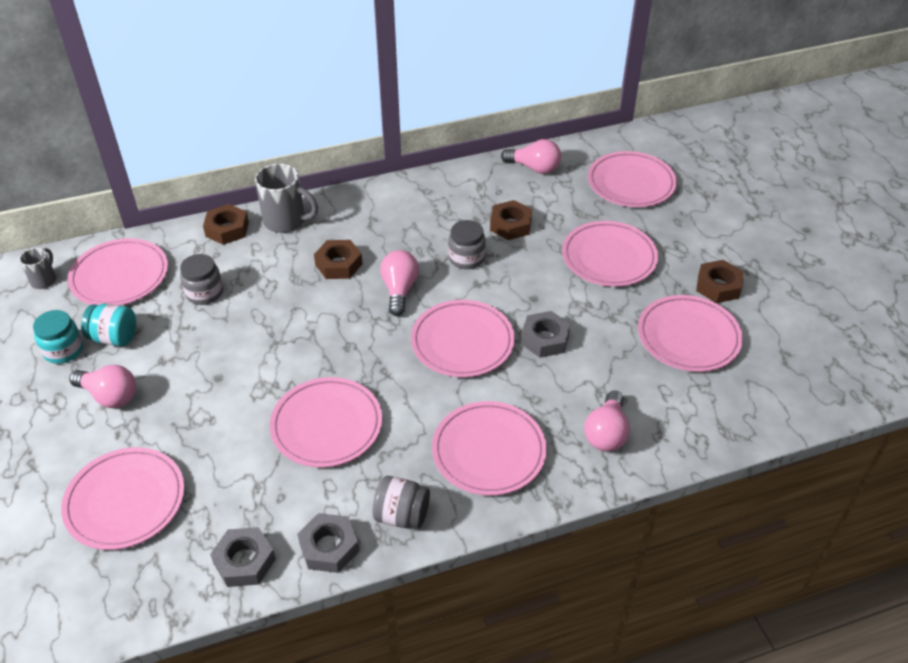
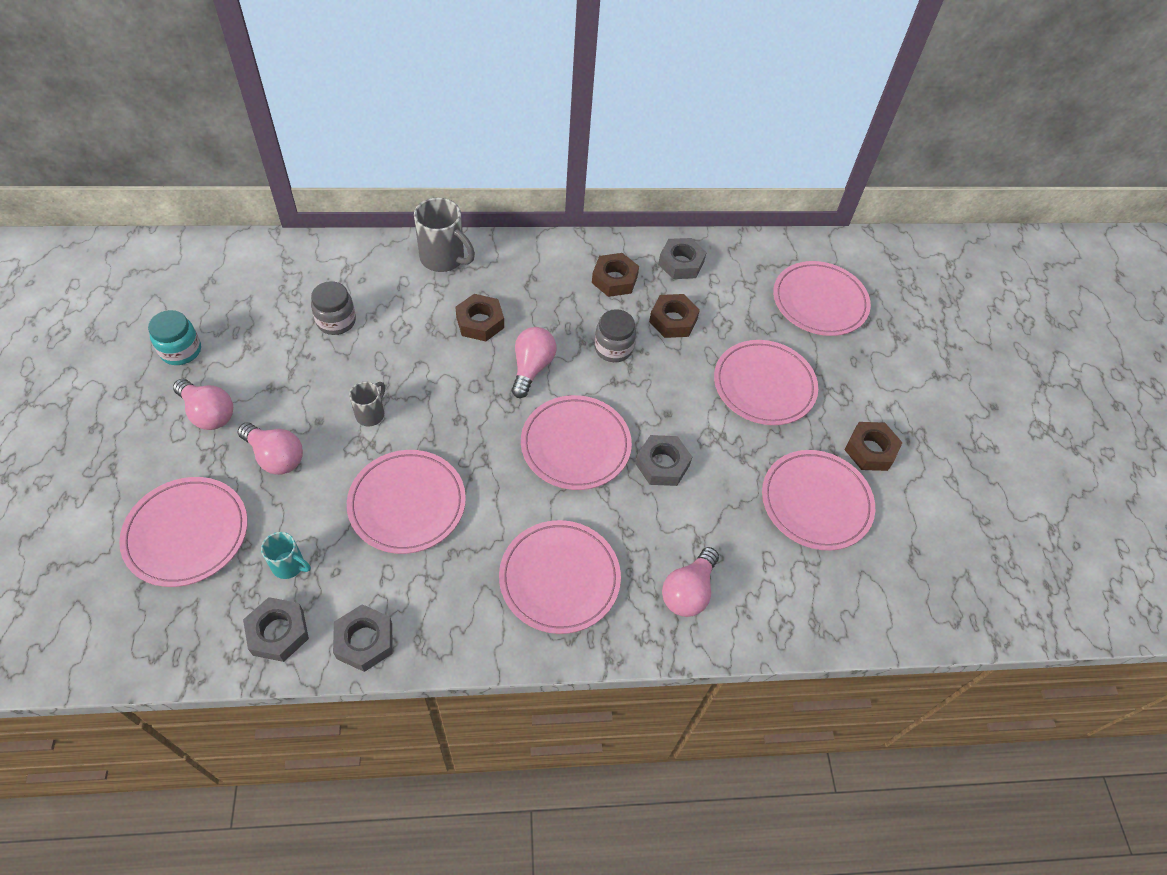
camera: 10 degrees right, 10 degrees up
(44, 280) = (187, 267): grey mug -> grey mug (371, 414)
(114, 338) = (233, 349): turquoise jar -> none
(120, 276) = (260, 281): pink plate -> none
(227, 229) = (382, 253): brown nut -> brown nut (614, 279)
(234, 503) = (289, 565): none -> turquoise mug
(401, 515) = (447, 626): grey jar -> none
(500, 179) = (681, 263): none -> grey nut
(534, 168) = (722, 258): pink light bulb -> pink light bulb (275, 457)

